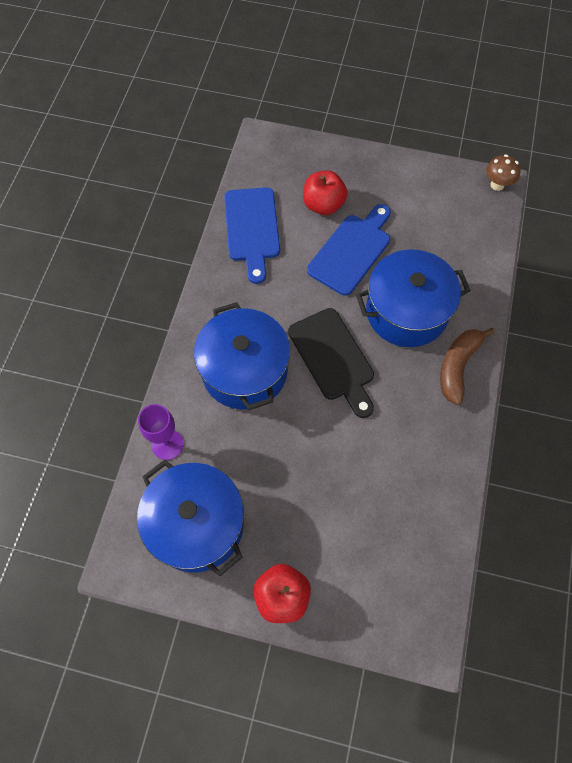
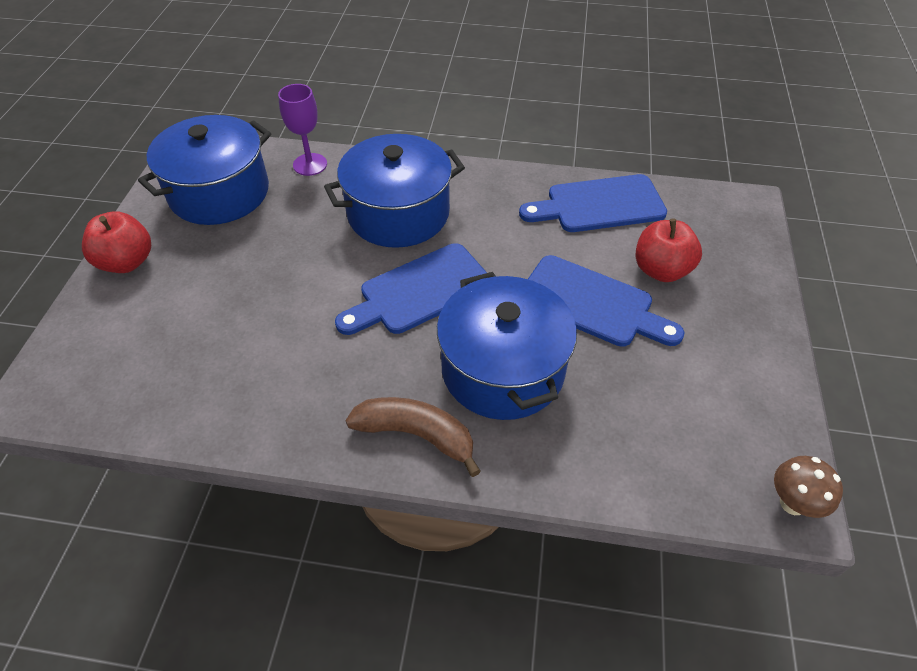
camera: 85 degrees right, 15 degrees down
(333, 358) = (420, 291): black cutting board -> blue cutting board

